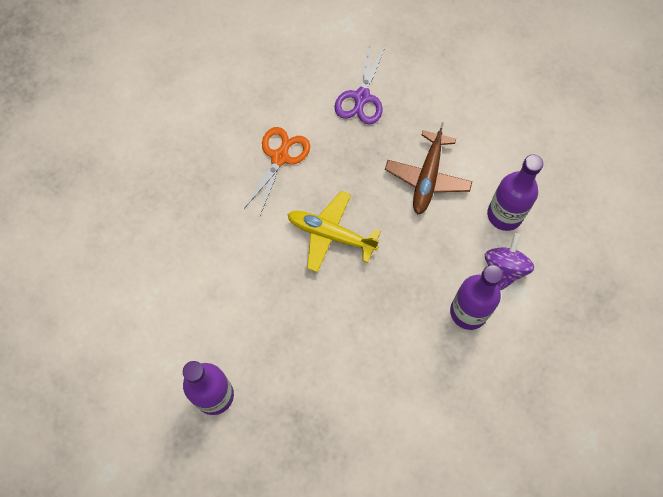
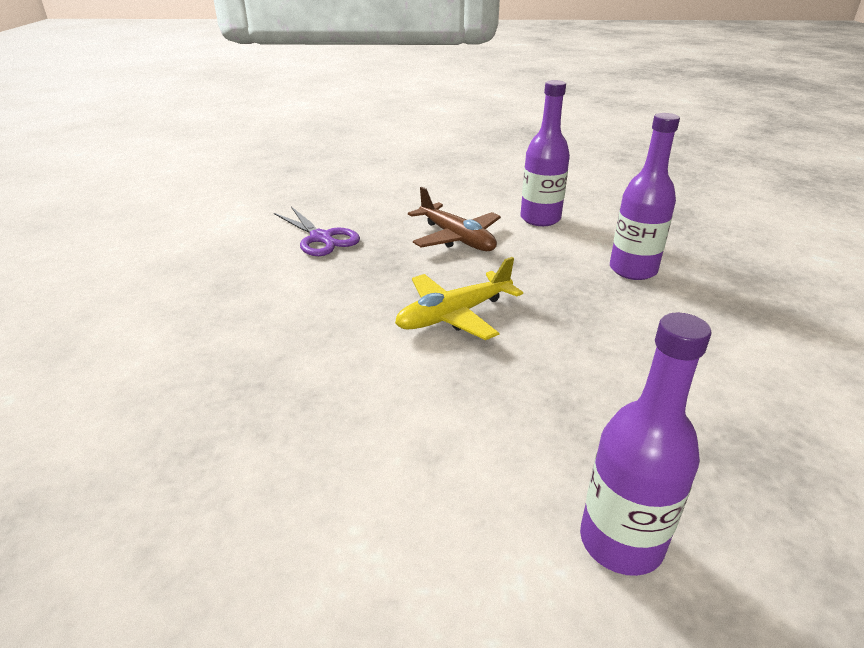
camera: 55 degrees left, 35 degrees down
(280, 157) = (310, 310): orange scissors -> none
(504, 268) = (598, 237): purple spinning top -> none

